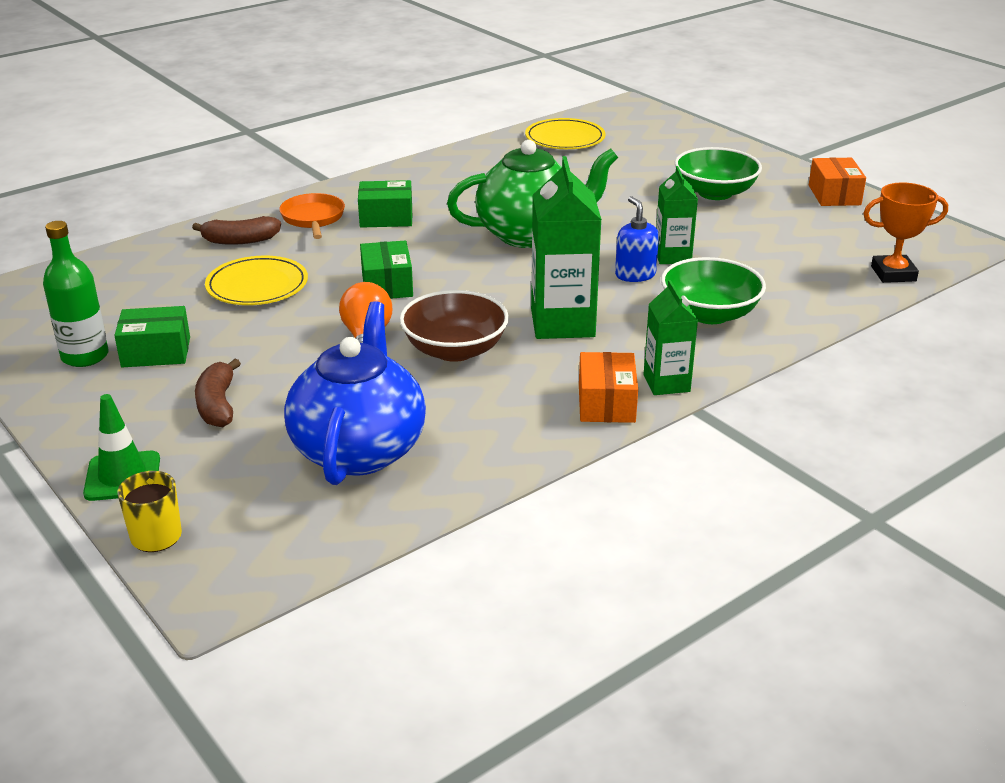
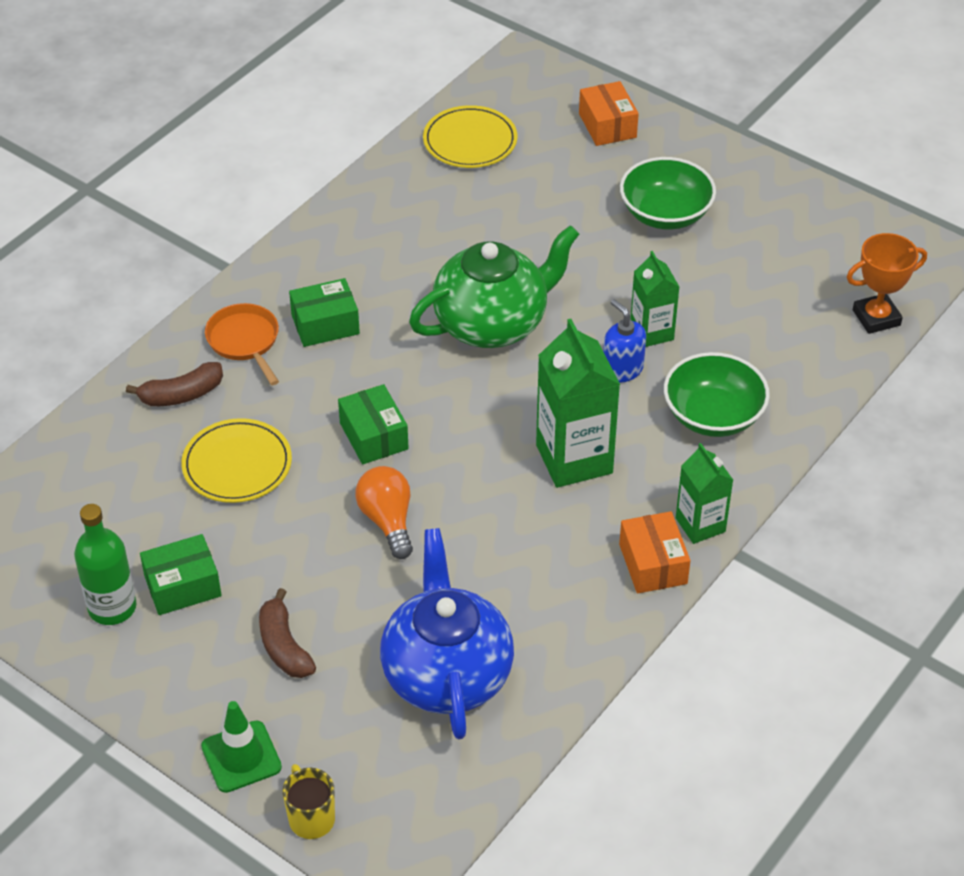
camera: 15 degrees left, 15 degrees up
(455, 350) = (482, 520): brown bowl -> none
(834, 195) = (791, 195): orange box -> orange box (607, 125)

